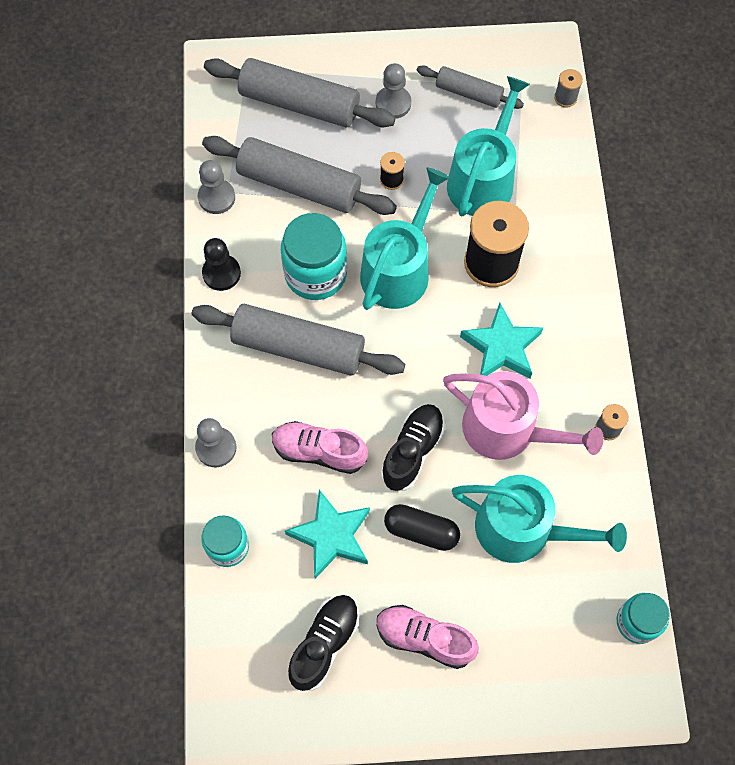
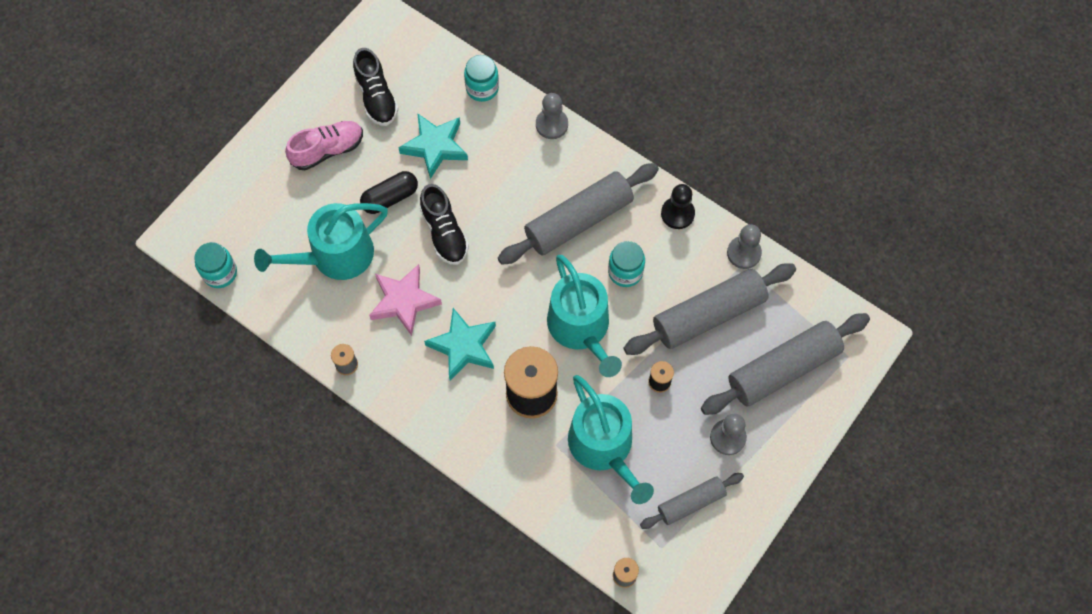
camera: 130 degrees right, 0 degrees up
(315, 274) = (625, 272): turquoise jar -> turquoise jar, size x0.62
(319, 451) = (495, 179): pink shoe -> none
(508, 430) = (404, 301): pink watering can -> pink star

